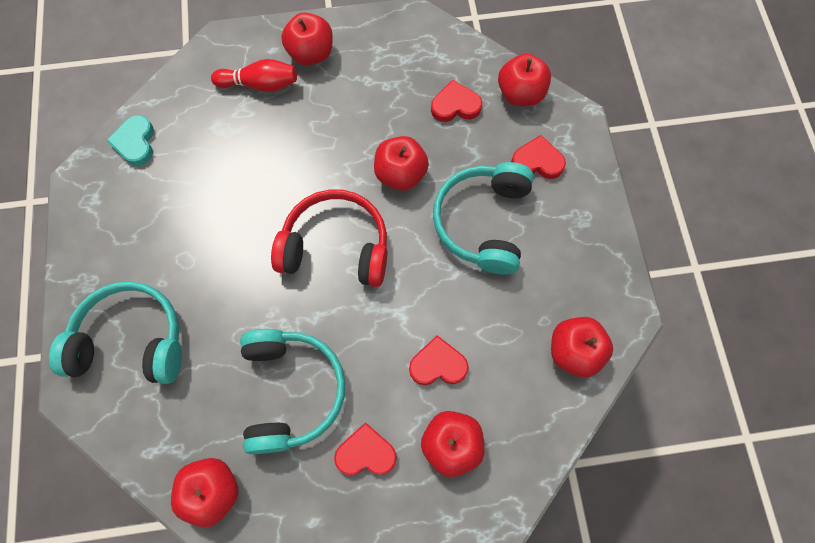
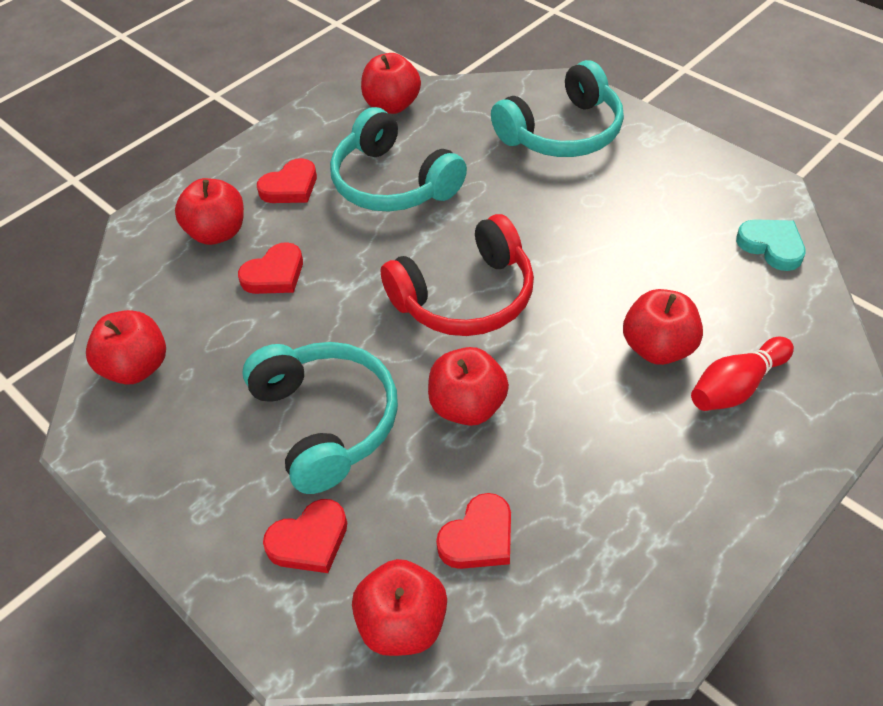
camera: 145 degrees right, 20 degrees down
(311, 54) = (730, 467): red apple -> red apple (658, 348)

